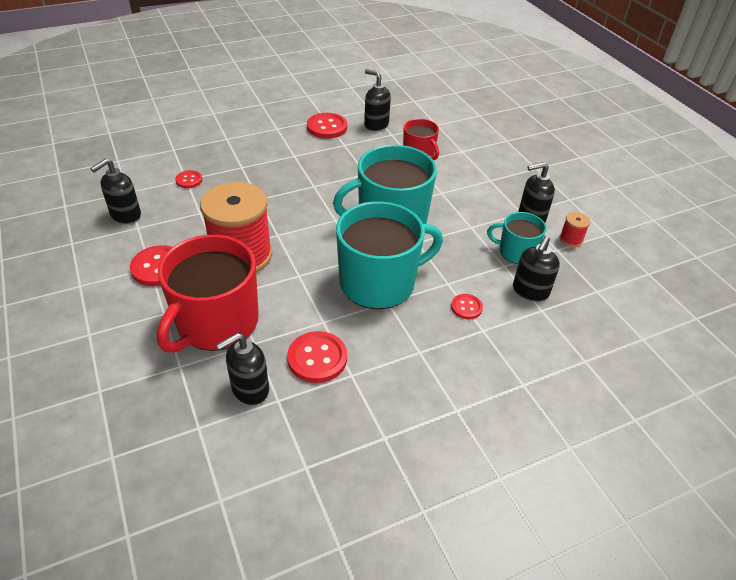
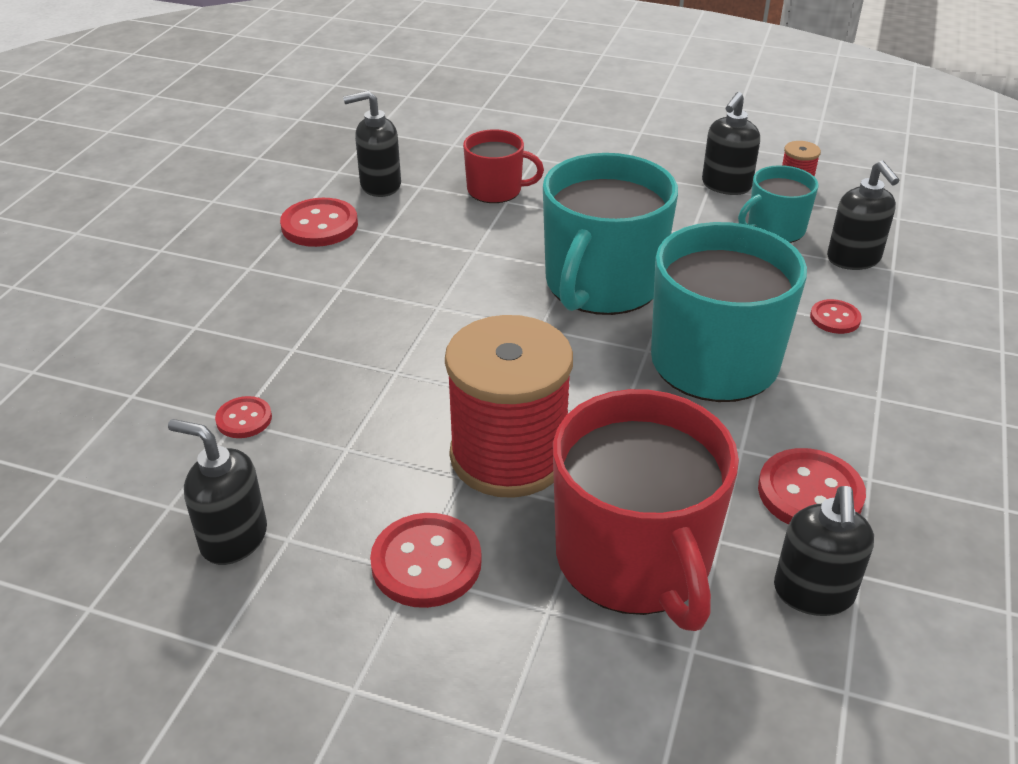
camera: 45 degrees left, 5 degrees down
(125, 215) = (233, 538): black soap dispenser -> black soap dispenser turned 120 degrees clockwise

